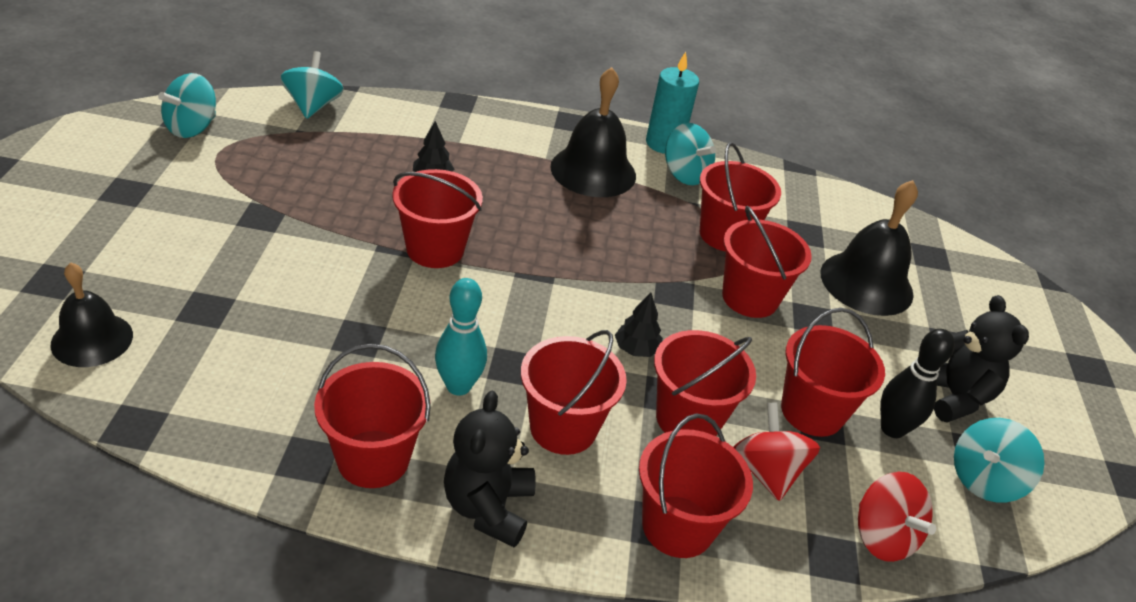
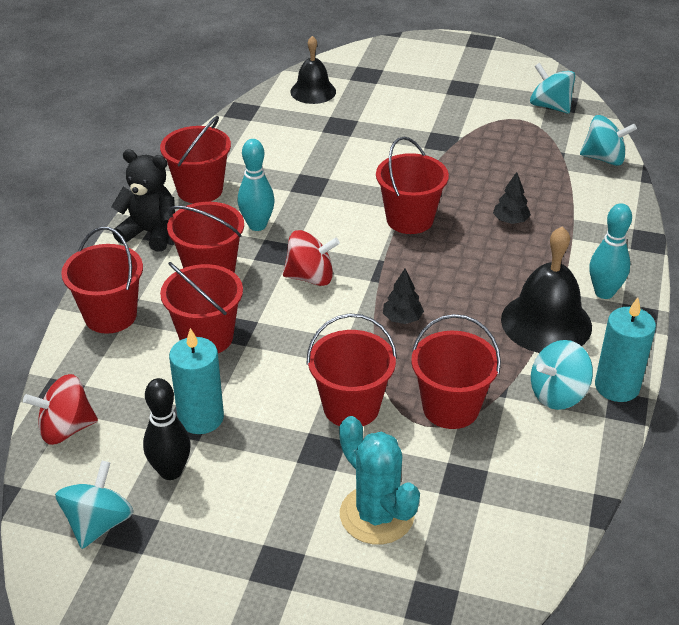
camera: 105 degrees right, 0 degrees up
(542, 134) = (604, 292): none -> turquoise bowling pin
(636, 349) = (286, 319): black tree -> black tree (402, 318)
(766, 471) = (145, 373): red spinning top -> red spinning top (310, 277)
(812, 411) = (201, 418): red bucket -> turquoise candle
(866, 283) = (377, 515): black bell -> turquoise cactus
(953, 396) = (201, 537): black teddy bear -> none
(984, 480) = (98, 523): turquoise spinning top -> turquoise spinning top turned 45 degrees clockwise

